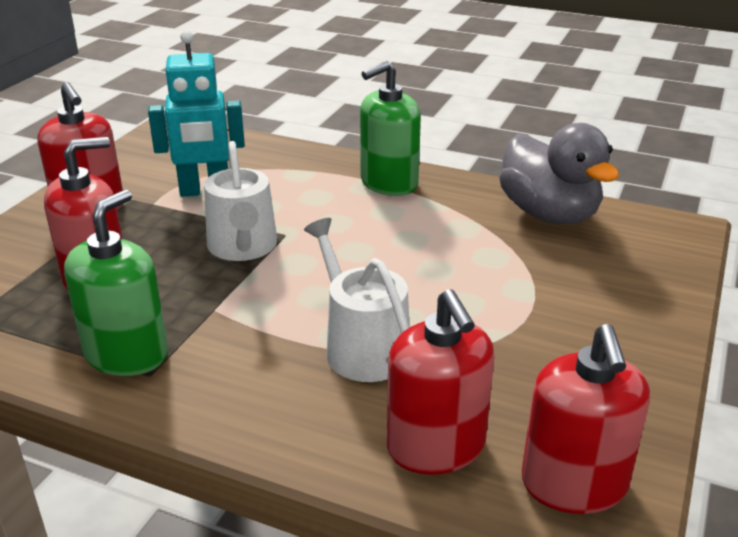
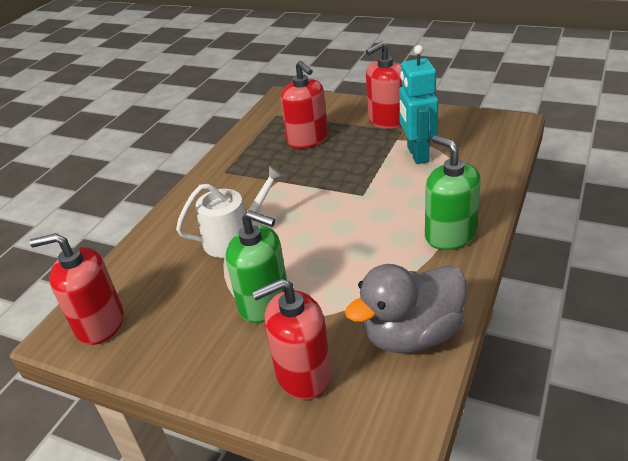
camera: 95 degrees right, 5 degrees up
(126, 354) = (241, 162): green soap dispenser -> green soap dispenser (264, 303)
(243, 247) = (345, 180): white watering can -> none
(436, 446) = (145, 270): red soap dispenser -> red soap dispenser (303, 374)

